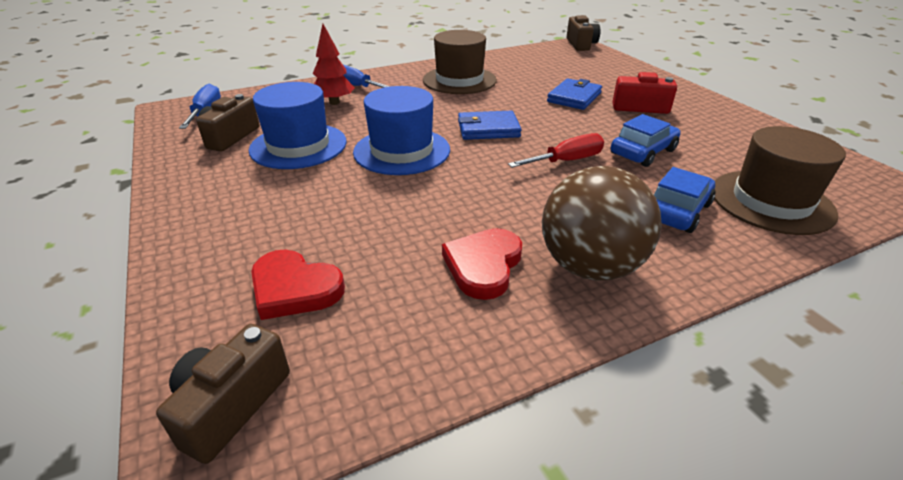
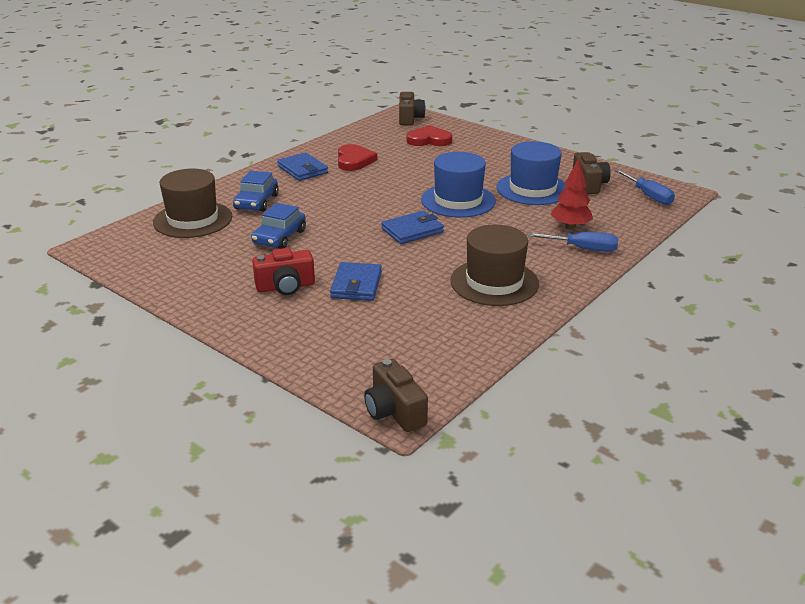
camera: 155 degrees right, 5 degrees down
(566, 161) = (336, 218): red screwdriver -> none
(590, 266) = (302, 170): brown ball -> blue wallet

